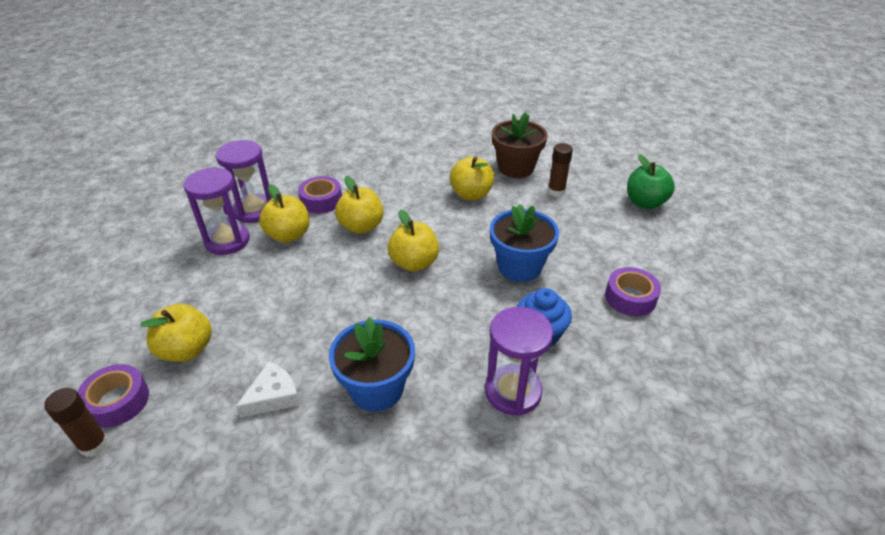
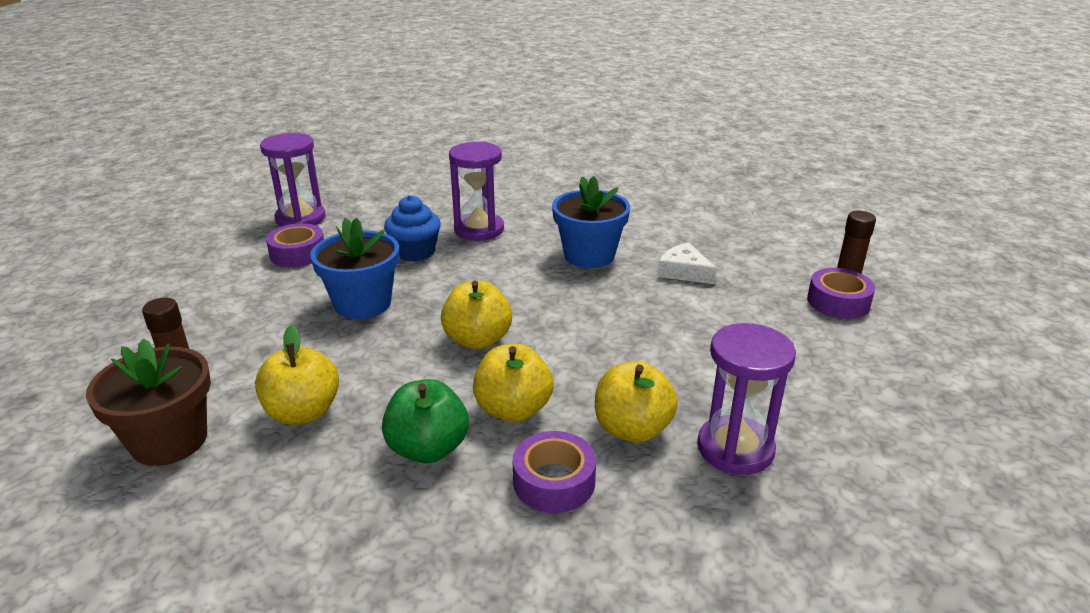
camera: 155 degrees left, 10 degrees down
(186, 350) = (776, 324): yellow apple -> none
(254, 210) = (685, 499): purple hourglass -> purple hourglass (300, 218)
(273, 396) = (684, 272): white cheese -> white cheese turned 60 degrees clockwise
(645, 203) = (107, 327): green apple -> green apple (428, 449)

